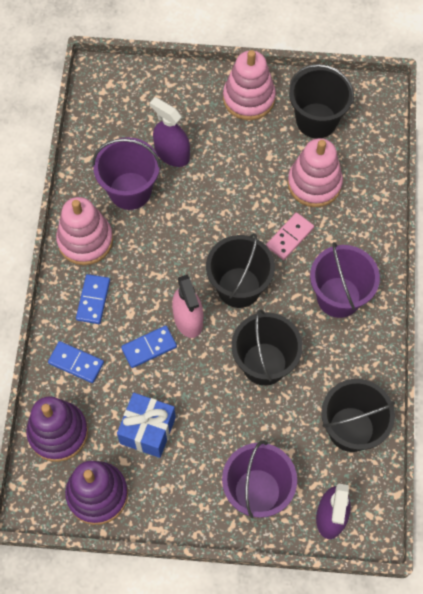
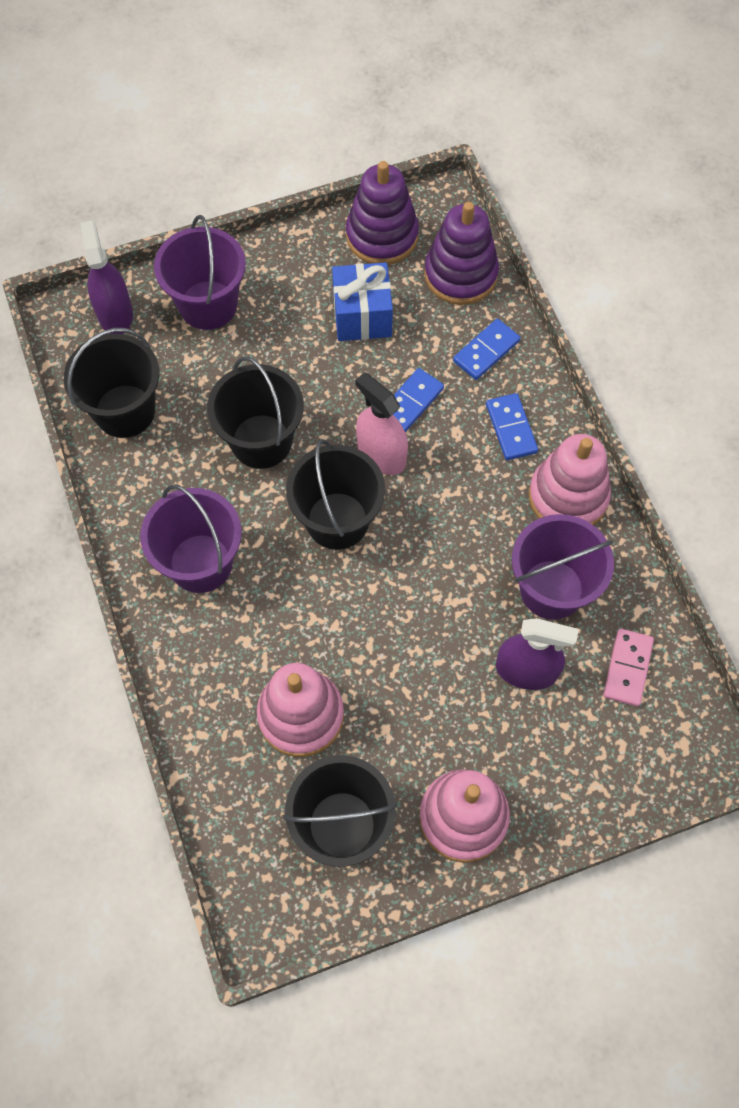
camera: 155 degrees right, 0 degrees up
(76, 363) = (486, 351): blue domino -> blue domino turned 45 degrees counterclockwise
(290, 237) = (301, 618): pink domino -> pink domino (627, 668)

